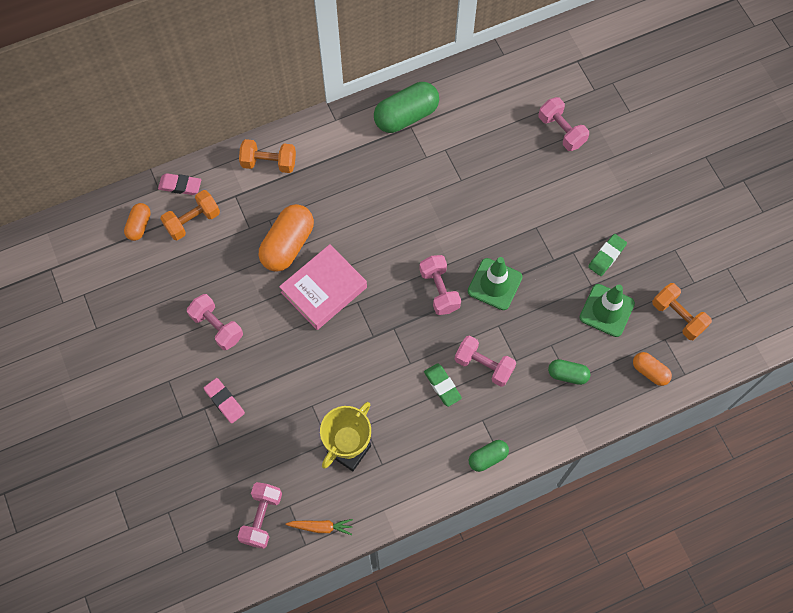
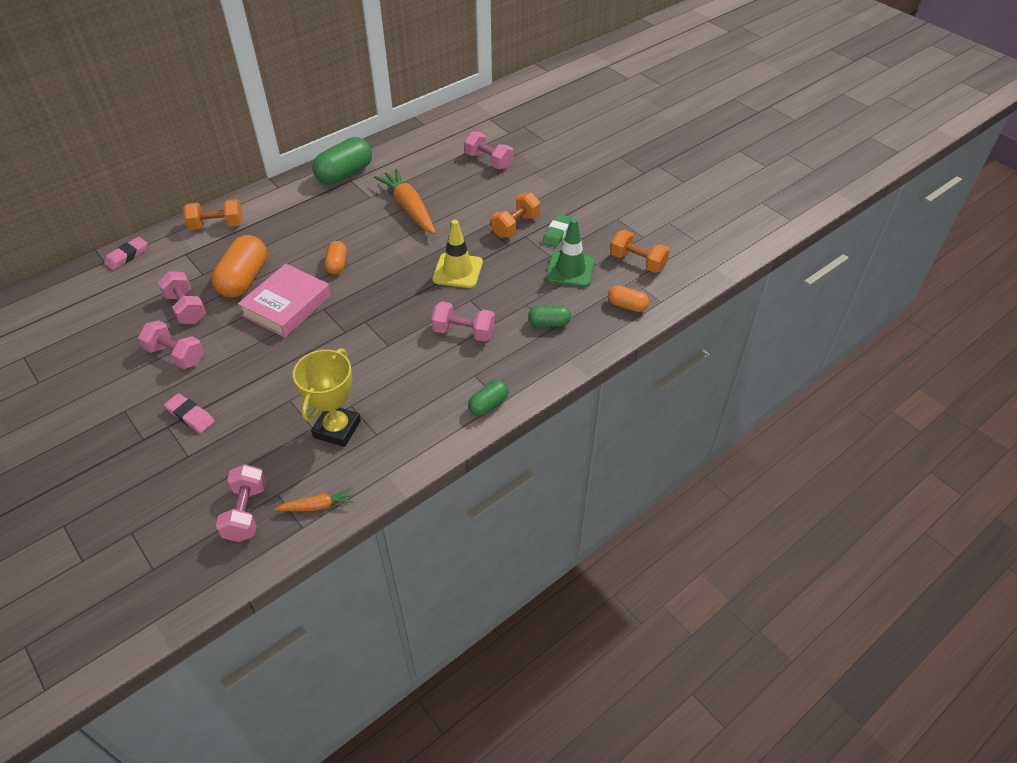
camera: 15 degrees left, 20 degrees down
(139, 225) = (85, 292): orange capsule -> orange capsule (337, 265)
(180, 186) = (127, 256): pink eraser -> pink eraser turned 45 degrees counterclockwise
(193, 221) = (142, 279): orange dumbbell -> orange dumbbell (515, 226)
(439, 290) = (404, 285): pink dumbbell -> pink dumbbell (186, 308)
(442, 386) = (425, 356): green eraser -> none
(463, 183) = (409, 208): none -> orange carrot
(494, 284) = (457, 271): green traffic cone -> yellow traffic cone

